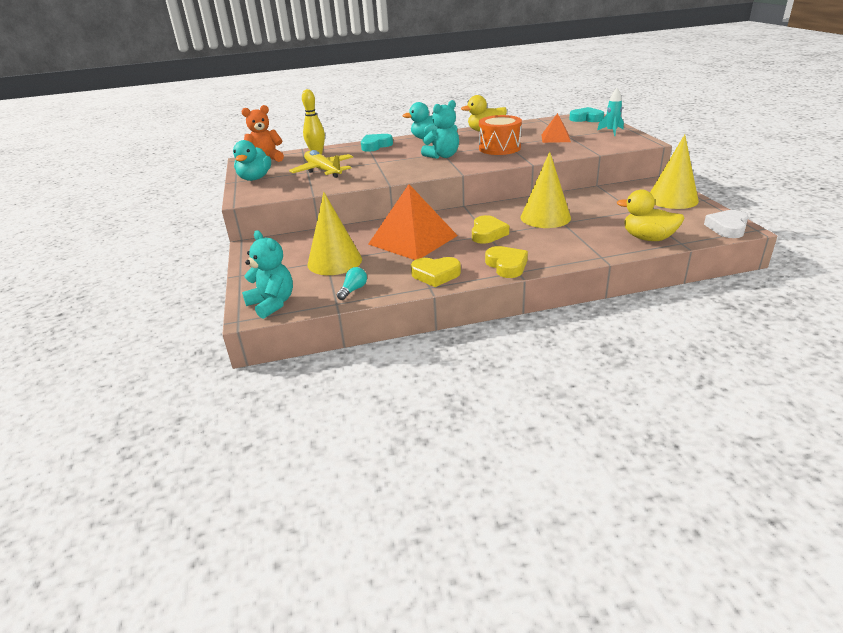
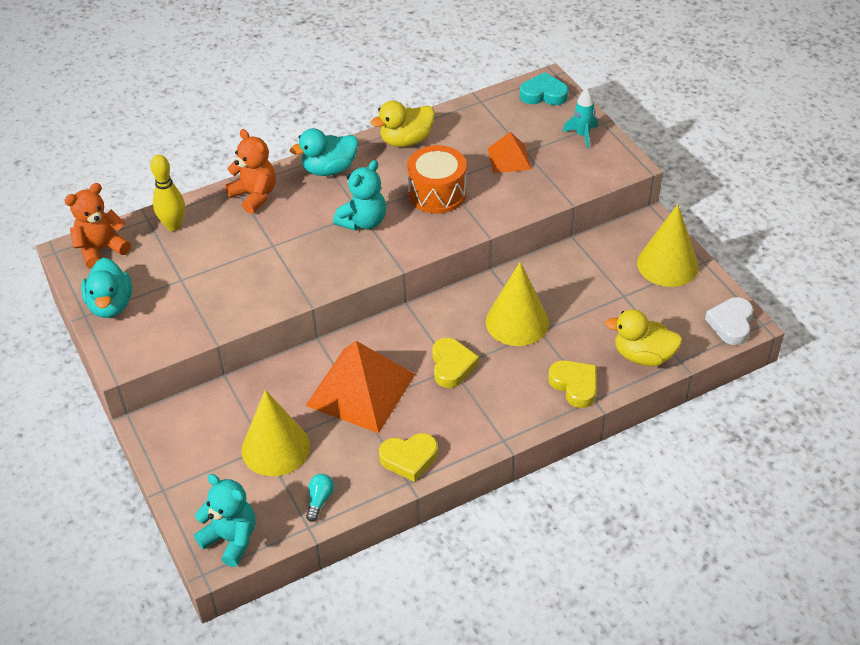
camera: 15 degrees left, 15 degrees up
(323, 171) = (204, 276): yellow plane -> none
(375, 146) = (254, 195): turquoise heart -> orange teddy bear
(506, 265) = (488, 430): yellow heart -> yellow heart (575, 385)

